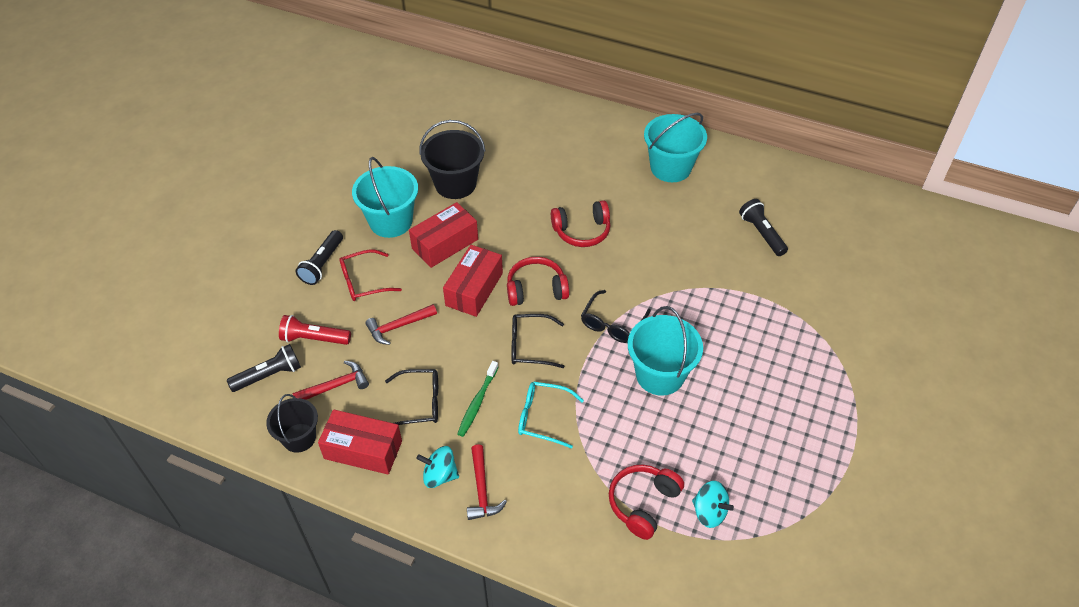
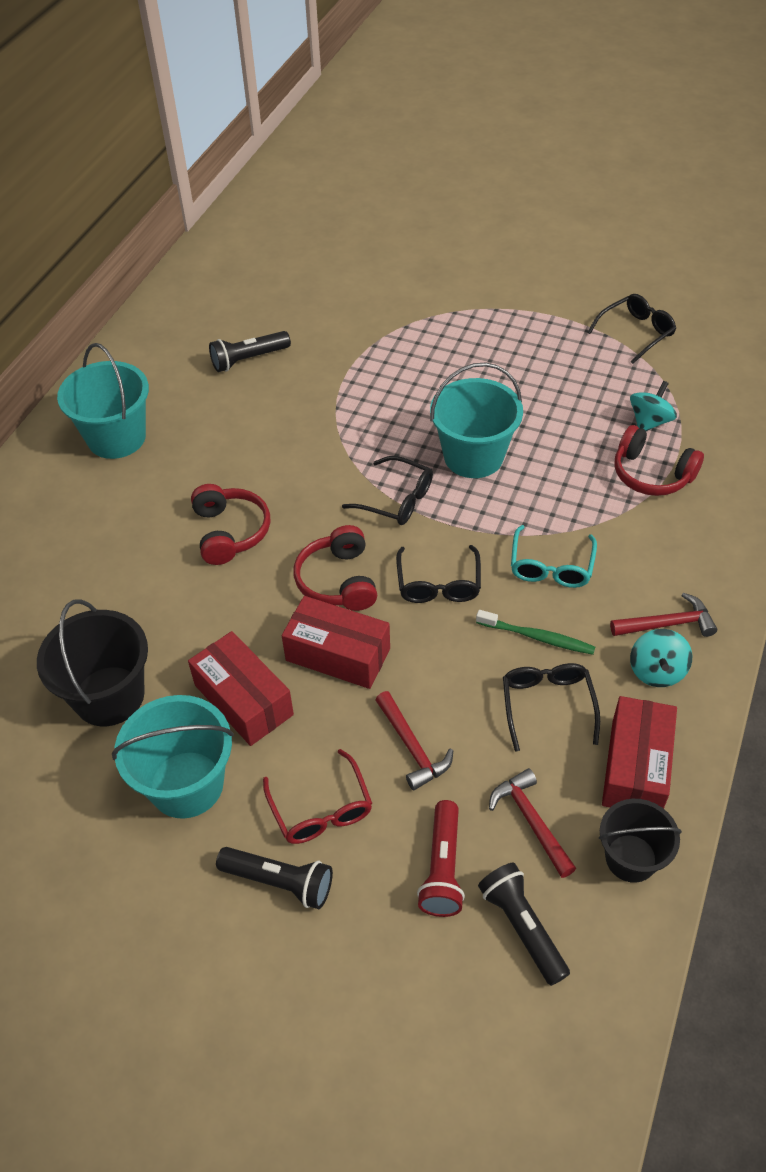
camera: 90 degrees left, 0 degrees up
(837, 520) = (636, 333): none -> black glasses

